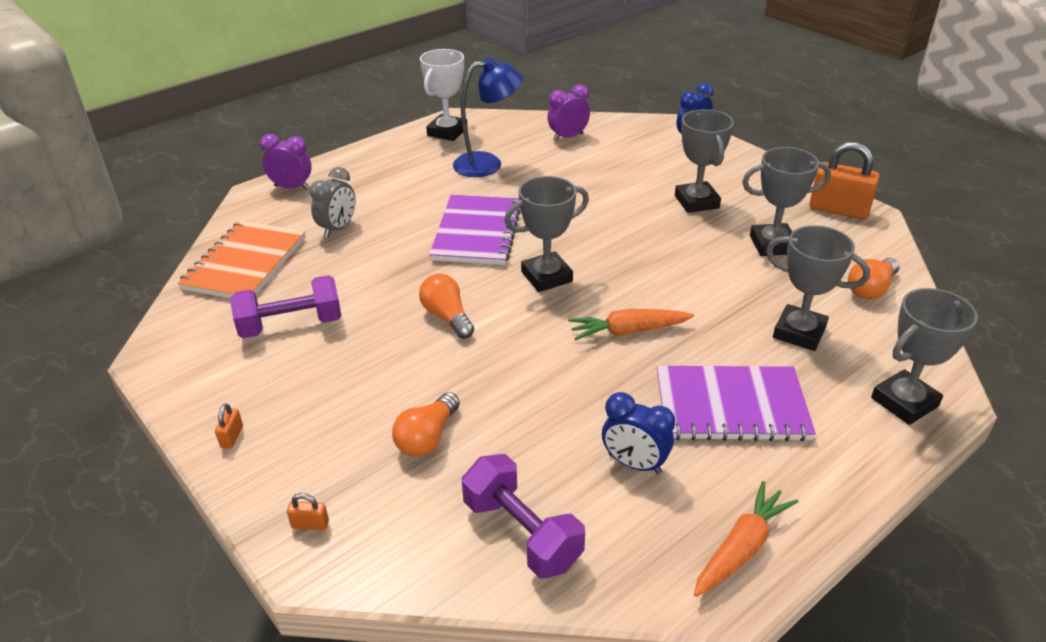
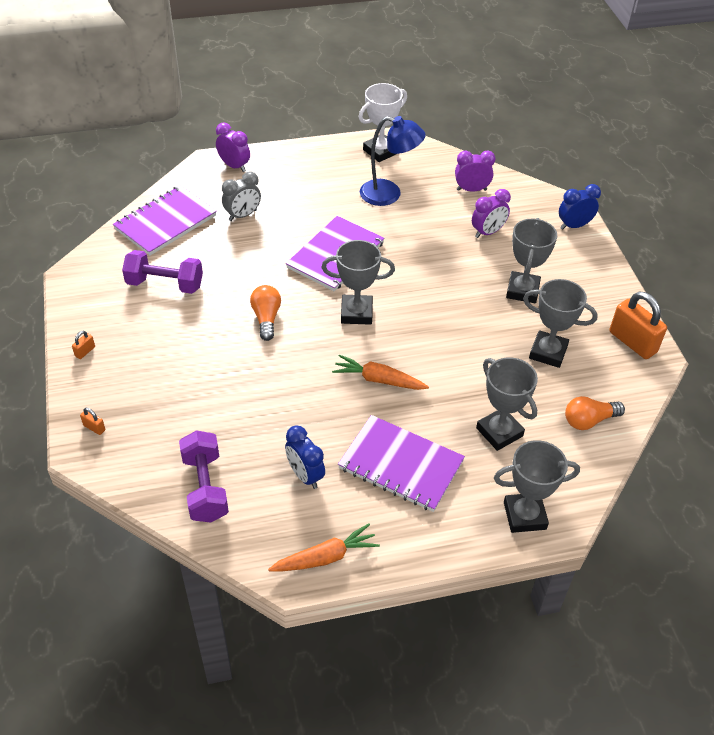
camera: 25 degrees right, 10 degrees up
(245, 263) = (165, 222): orange notebook -> purple notebook
(427, 437) = (194, 401): orange light bulb -> none
(616, 166) = (487, 232): none -> purple clock

